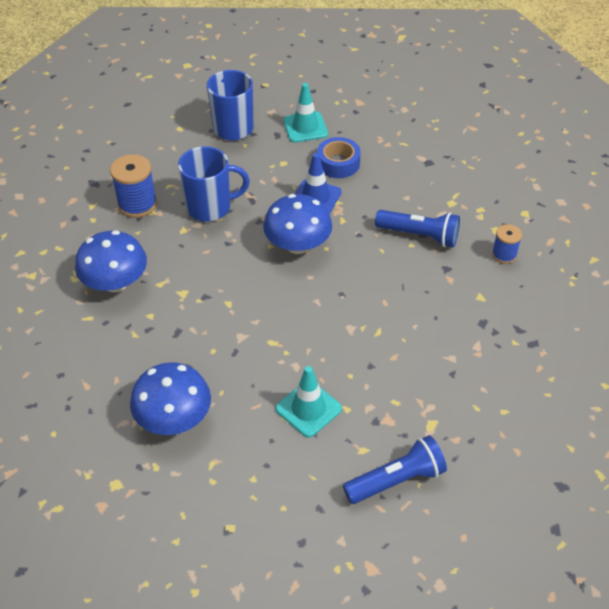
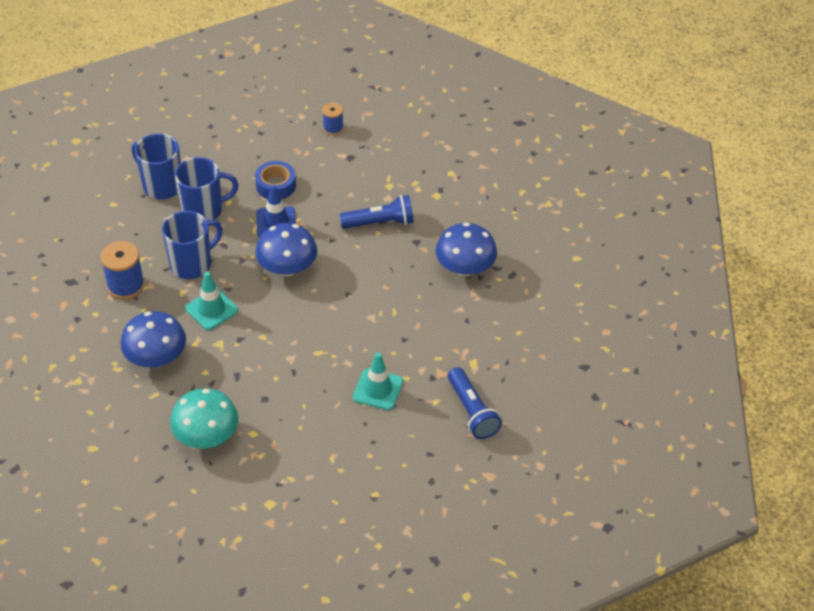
camera: 30 degrees left, 0 degrees up
(106, 381) = (206, 436): none -> turquoise mushroom
(174, 418) = (281, 439): blue mushroom -> blue mushroom (465, 268)
(255, 162) = (204, 210): none -> blue mug
(305, 127) = (226, 163): turquoise traffic cone -> turquoise traffic cone (211, 309)
(396, 480) = (471, 411): blue flashlight -> blue flashlight turned 120 degrees clockwise
(504, 255) = (454, 213): blue spool -> blue spool (333, 128)

